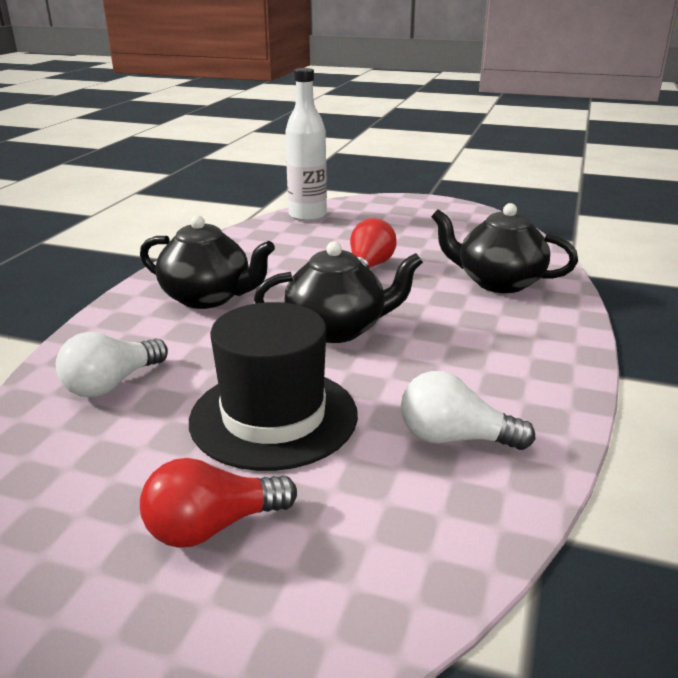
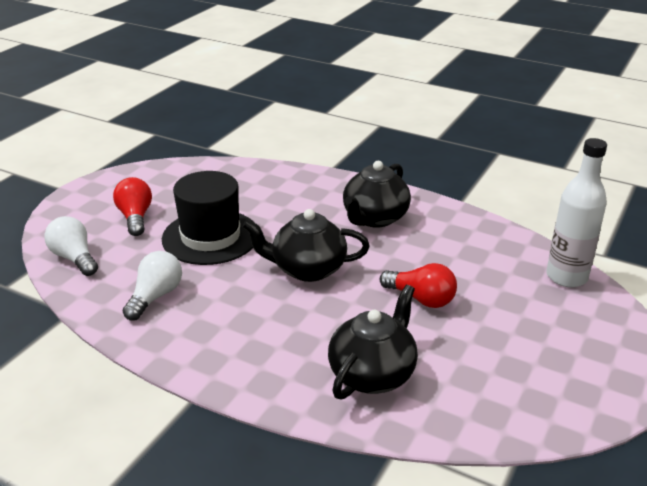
camera: 100 degrees right, 5 degrees up
(112, 384) = (269, 189): white light bulb -> white light bulb (74, 258)
(338, 329) = (307, 269): black teapot -> black teapot turned 90 degrees clockwise

